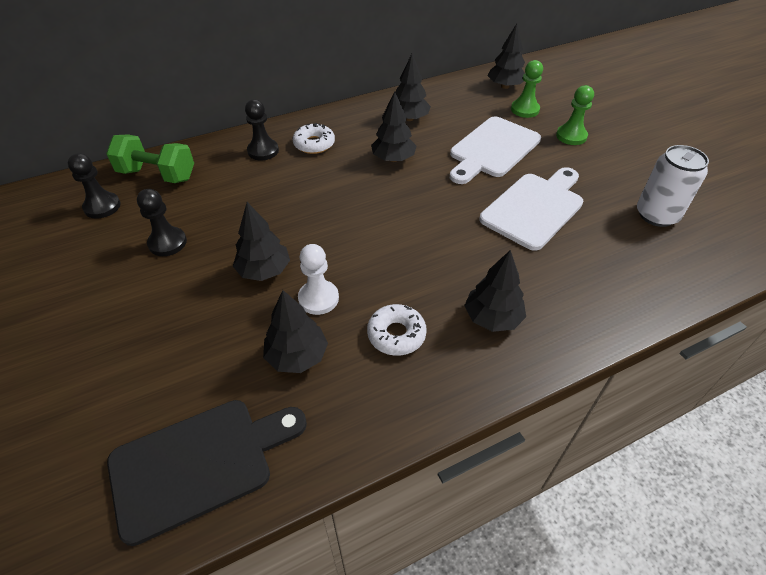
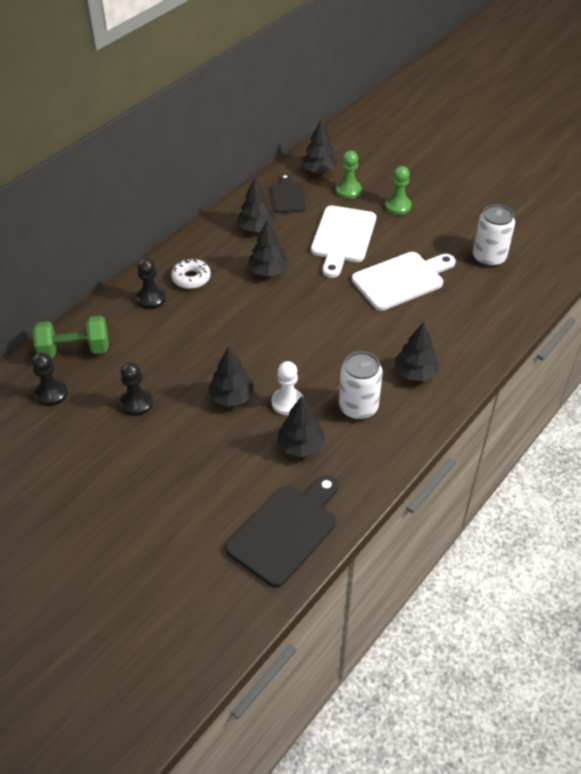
camera: 25 degrees left, 0 degrees up
(396, 334) = (358, 407): white donut -> white can
(459, 100) = (288, 196): none -> black cutting board
(535, 208) = (401, 280): white cutting board -> white cutting board turned 45 degrees clockwise

